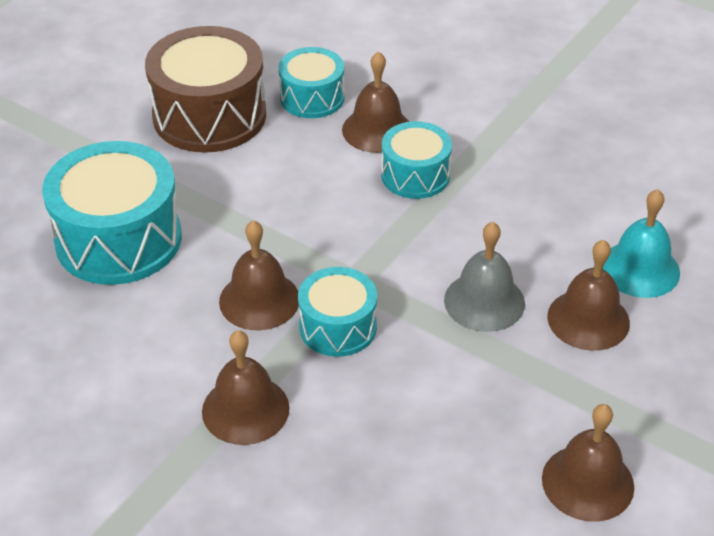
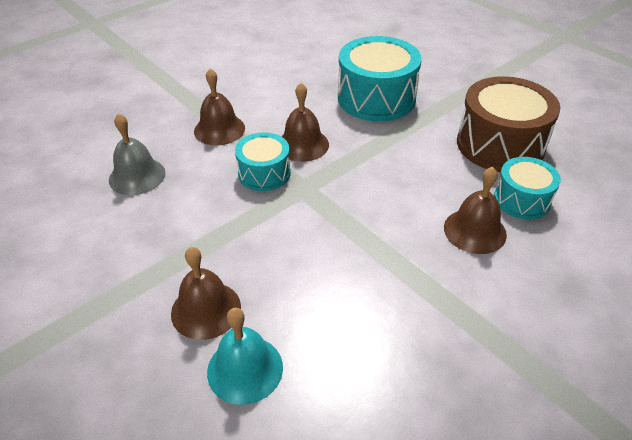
camera: 105 degrees right, 0 degrees up
(415, 175) = (410, 242): turquoise drum -> none
(484, 301) = (254, 250): grey bell -> grey bell (137, 176)
(587, 482) = (69, 262): brown bell -> none

